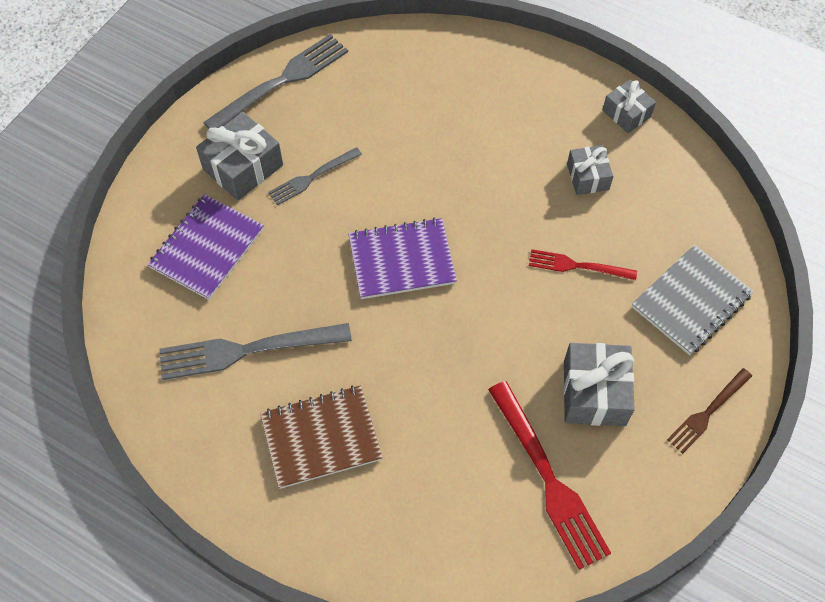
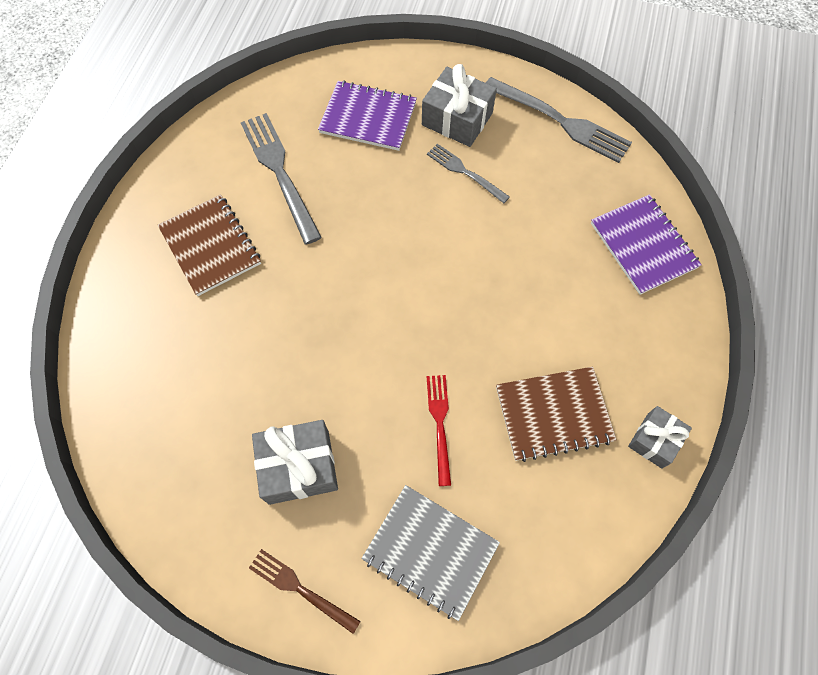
camera: 75 degrees right, 5 degrees up
(402, 260) = (399, 264): purple notebook -> purple notebook (643, 245)
(549, 479) = (201, 441): red fork -> none
(587, 177) = (553, 414): grey gift -> brown notebook

